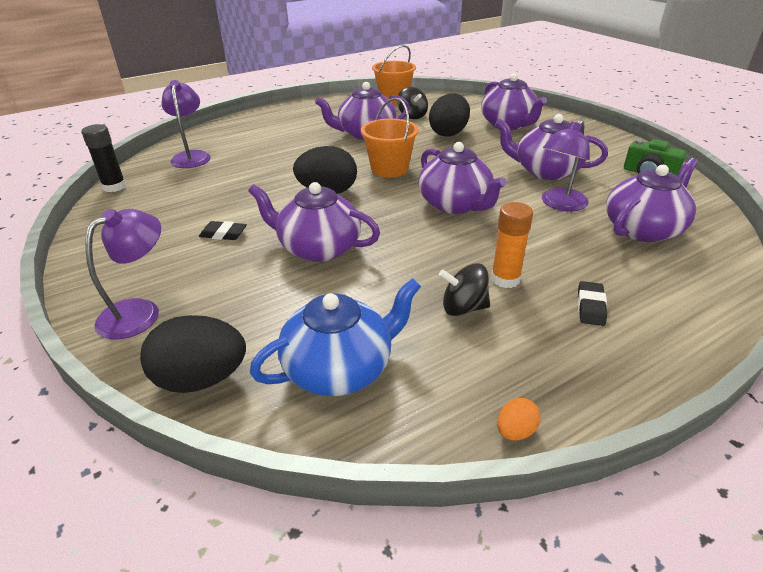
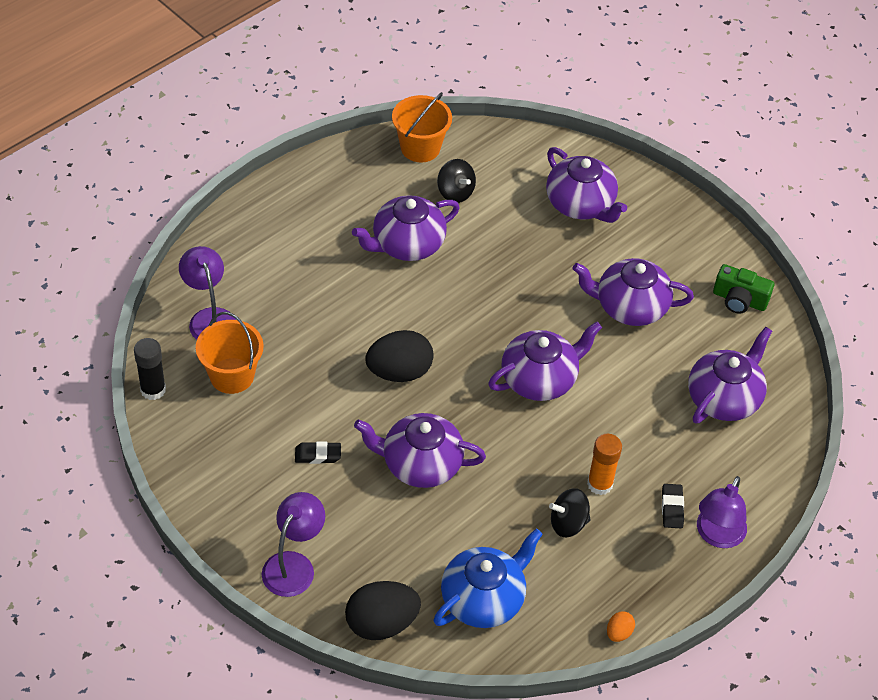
camera: 15 degrees left, 15 degrees up
(389, 169) = (455, 320): orange bucket -> orange bucket (232, 375)
(448, 133) = (510, 233): black egg -> none
(455, 204) = (540, 379): purple teapot -> purple teapot turned 75 degrees counterclockwise
(560, 204) = (645, 367): purple lamp -> purple lamp (717, 535)

